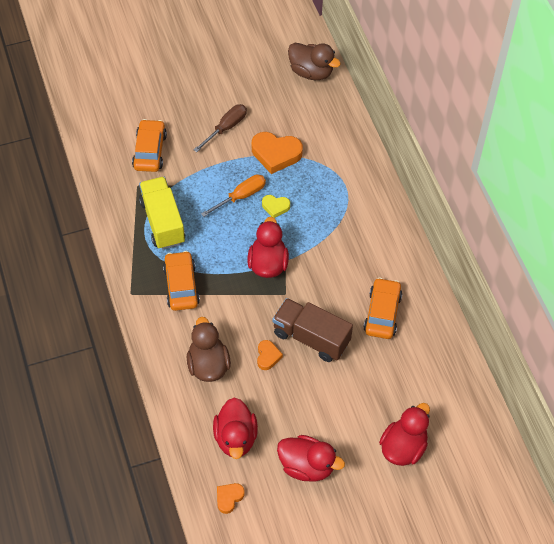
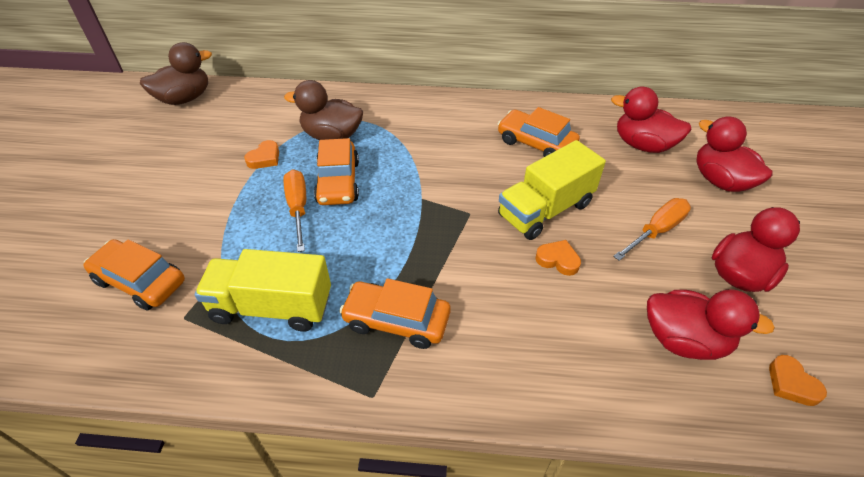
camera: 65 degrees left, 10 degrees down
(208, 365) = (548, 332): brown duck -> brown duck (332, 136)
(226, 128) = (185, 189): brown screwdriver -> none
(268, 264) = (416, 215): red duck -> red duck (643, 145)
(275, 207) = (338, 182): yellow heart -> orange car
(276, 154) = (264, 158): orange heart -> orange heart, size x0.54
(311, 338) = (545, 210): brown truck -> yellow truck
(324, 410) = (656, 231): none -> orange screwdriver

